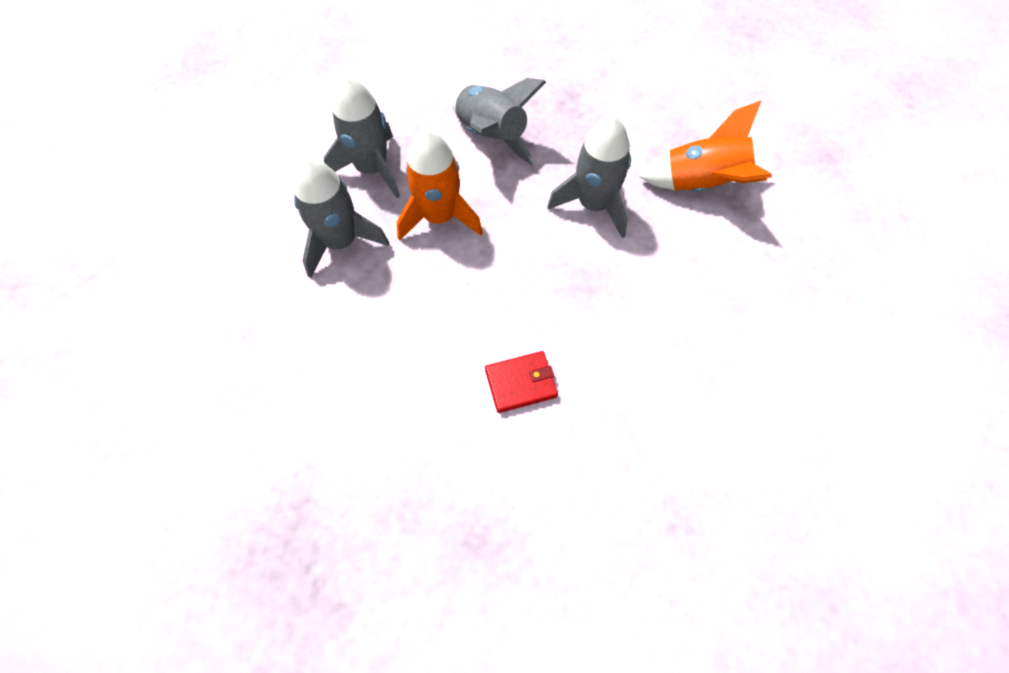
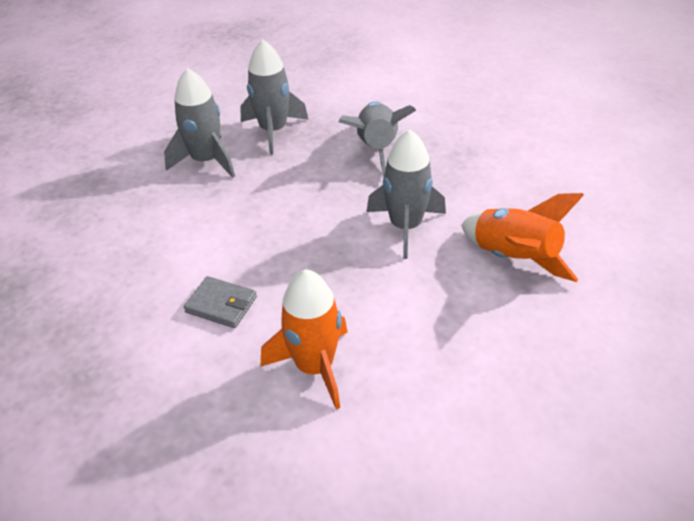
camera: 40 degrees right, 20 degrees down
(439, 217) = (284, 178): orange rocket -> orange rocket (314, 367)
(521, 383) = (221, 304): red wallet -> grey wallet

